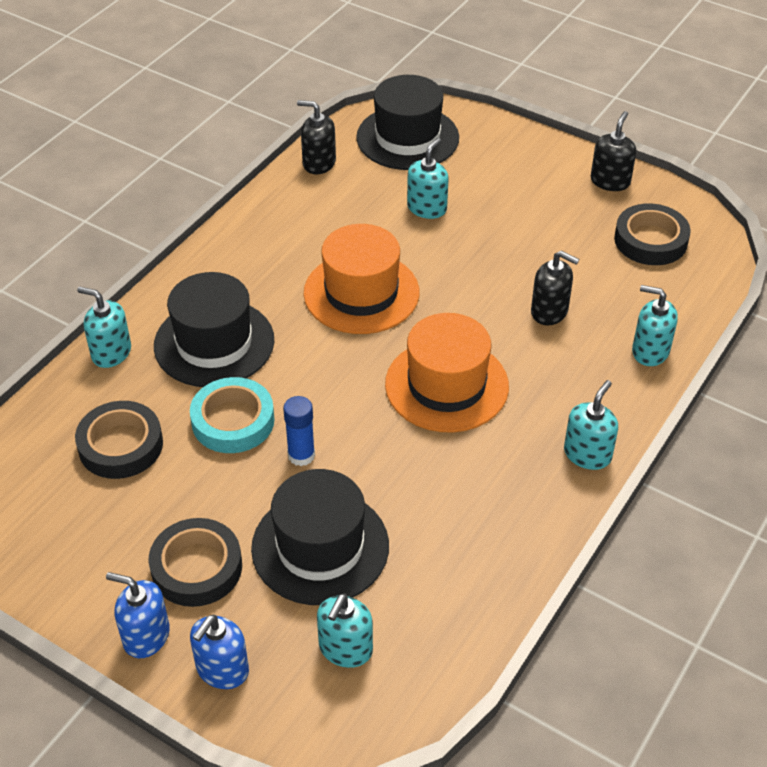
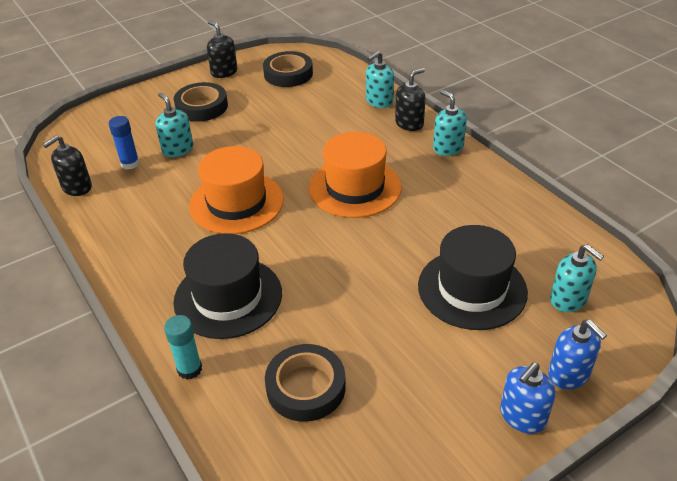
camera: 65 degrees left, 5 degrees down
(111, 353) = (189, 369): turquoise soap dispenser -> turquoise glue stick
(197, 567) = (463, 366): black tape -> black tape (201, 107)
(233, 421) = (321, 306): turquoise tape -> none
(301, 455) = (379, 276): blue glue stick -> blue glue stick (130, 163)
(407, 138) = (96, 138): black hat -> none
(549, 311) = (319, 127): black soap dispenser -> black soap dispenser (409, 123)

